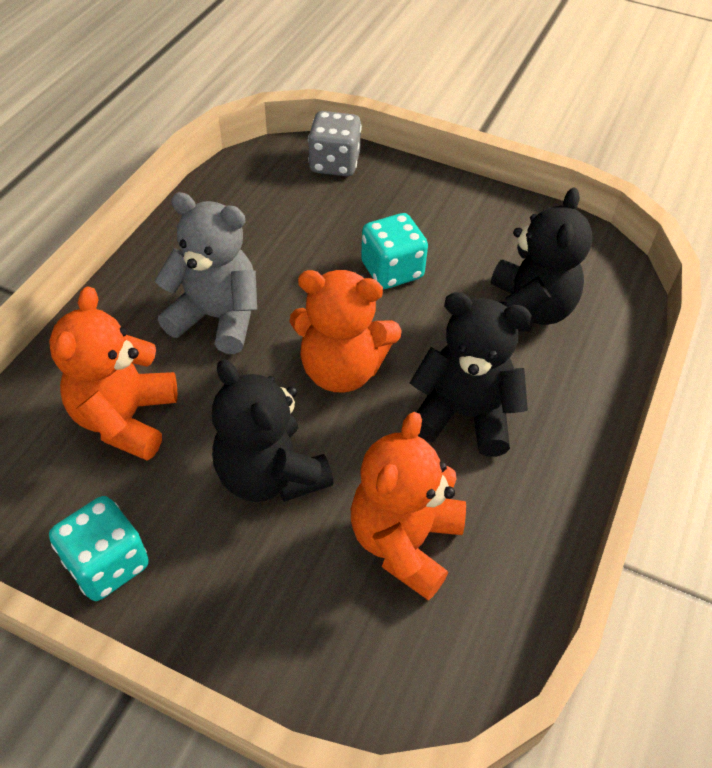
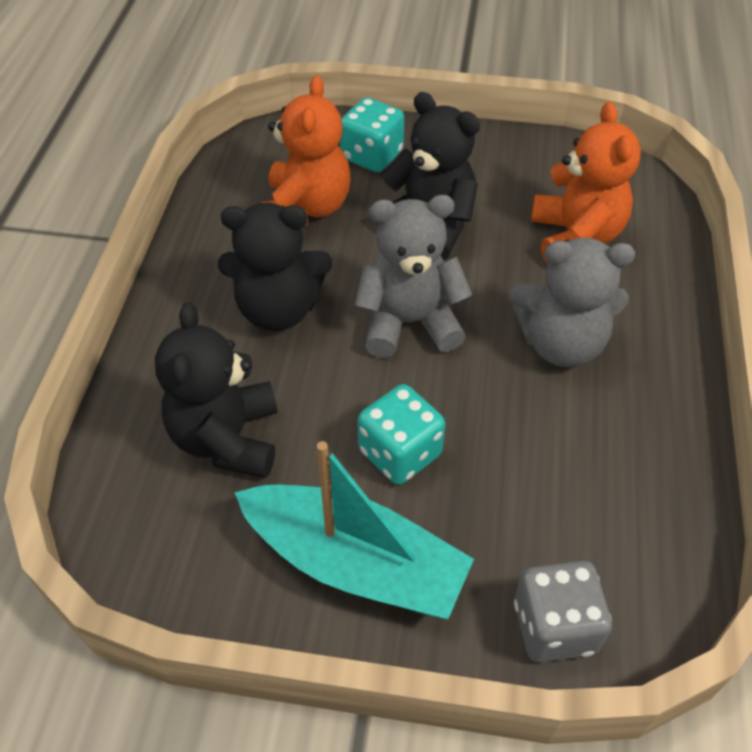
camera: 165 degrees right, 0 degrees up
(108, 564) = (514, 152): turquoise dice -> turquoise dice (372, 156)
(342, 369) = (409, 323): orange teddy bear -> grey teddy bear
(446, 217) = (355, 563): none -> turquoise boat

